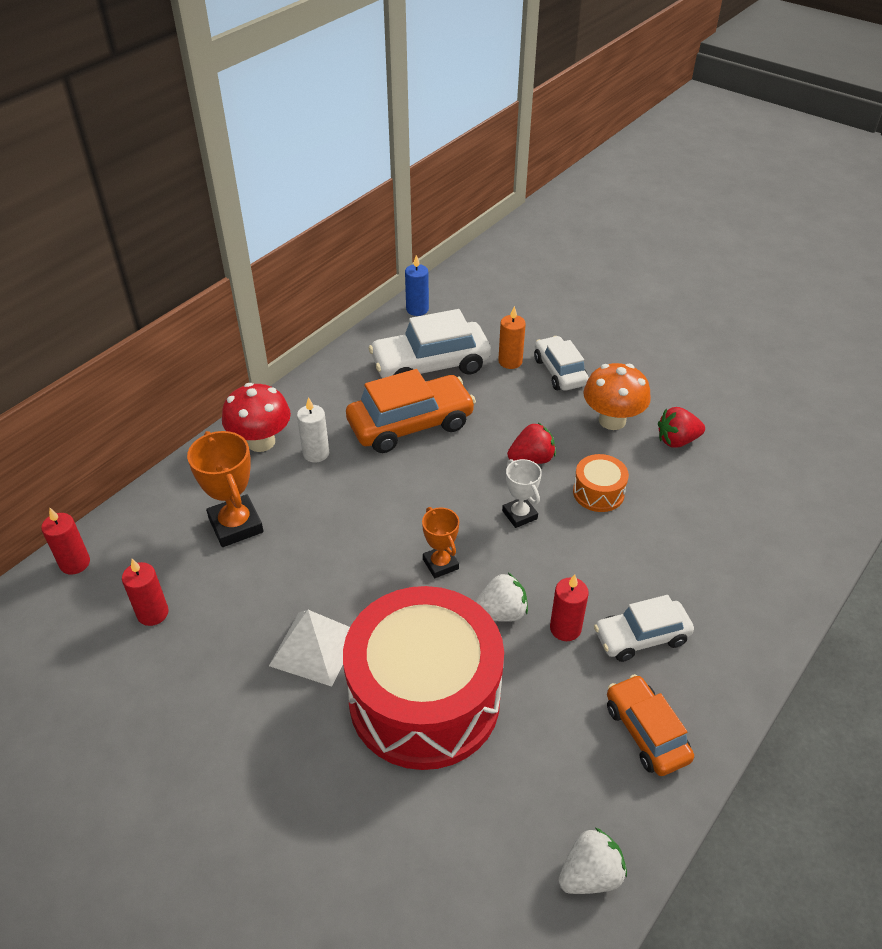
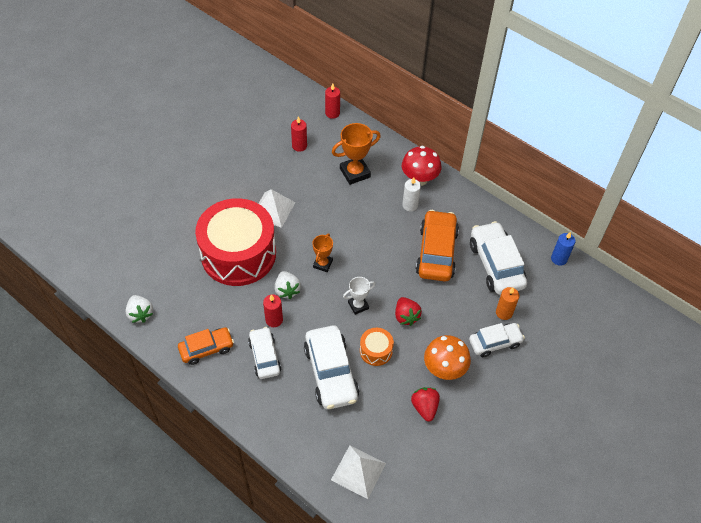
camera: 90 degrees right, 10 degrees up
(410, 424) = (436, 252): orange car -> orange car turned 150 degrees counterclockwise
(440, 564) = (323, 264): orange trophy -> orange trophy turned 45 degrees counterclockwise
(650, 545) = (331, 373): none -> white car
(797, 509) = (358, 471): none -> white pyramid

